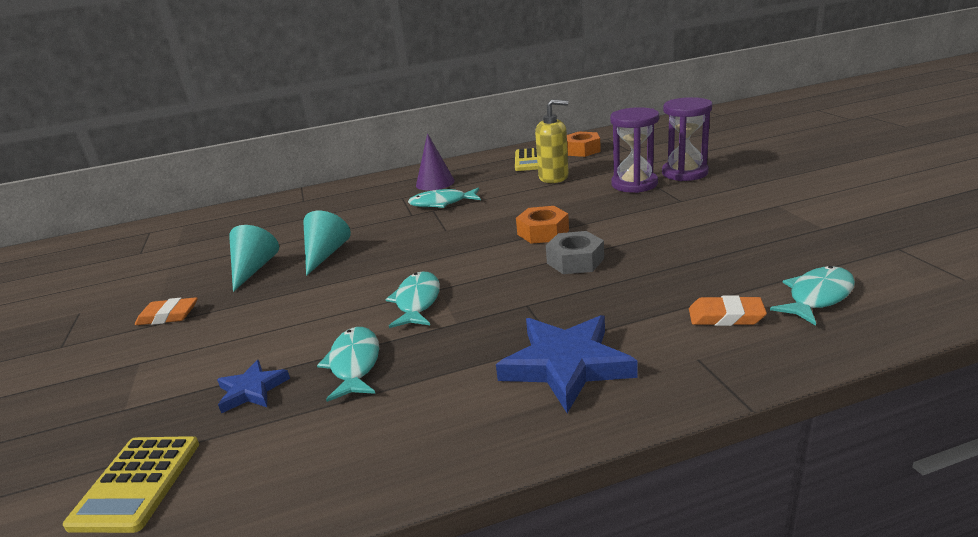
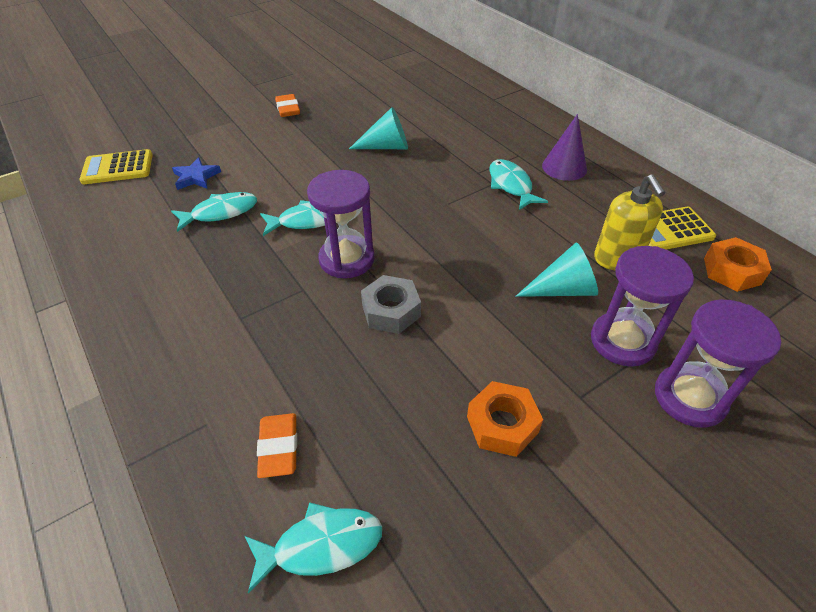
camera: 70 degrees right, 20 degrees up
(253, 269) = (357, 120): turquoise cone -> turquoise cone (563, 289)
(494, 280) = (347, 259): none -> purple hourglass
(543, 232) = (454, 275): orange nut -> orange nut (502, 424)
(566, 365) = (206, 330): blue star -> none
(817, 296) = (321, 545): turquoise fish -> turquoise fish turned 45 degrees counterclockwise

